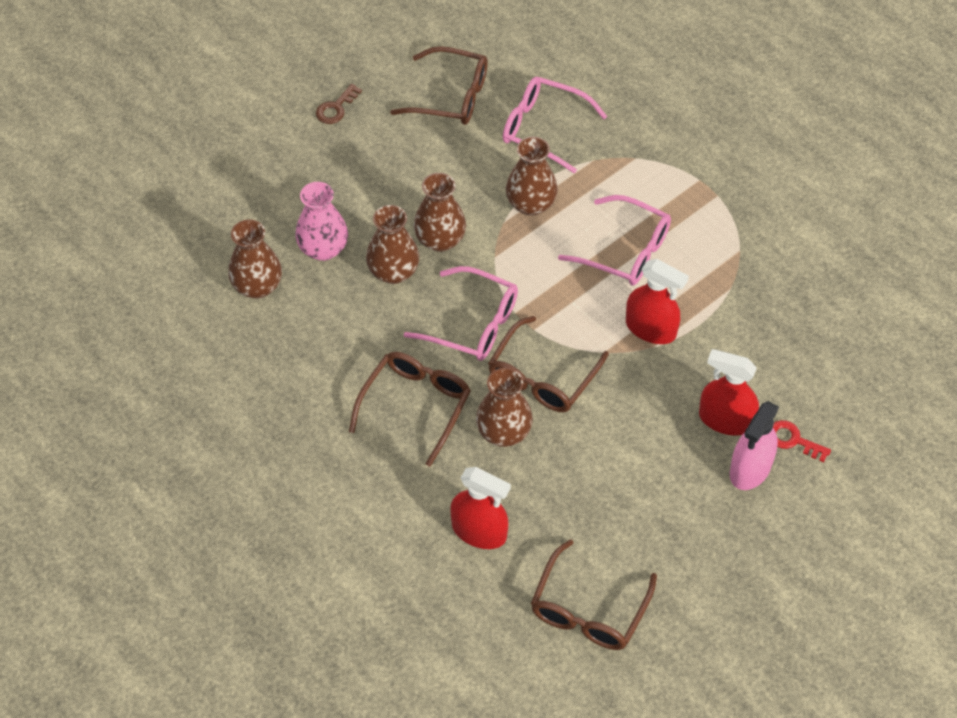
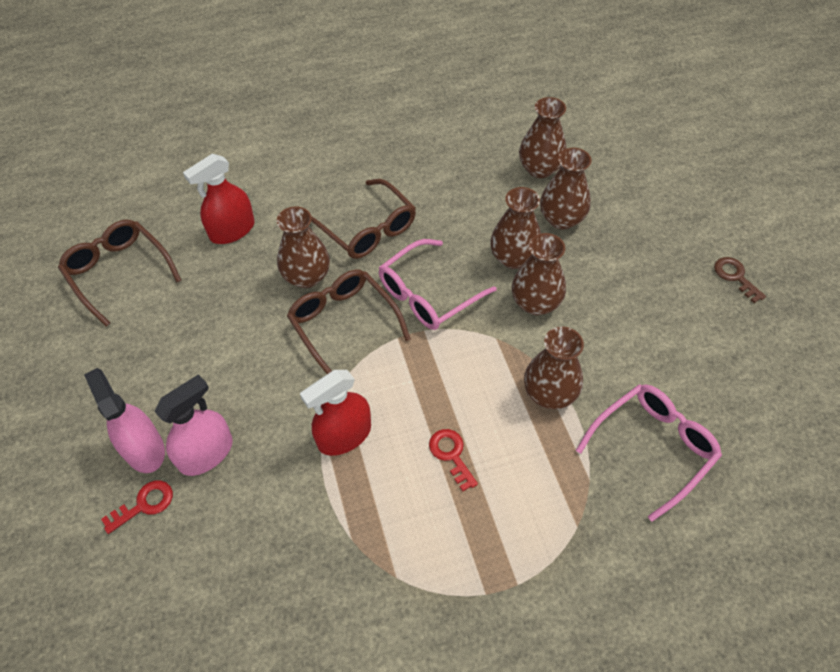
camera: 115 degrees right, 0 degrees up
(323, 249) = (561, 219): pink vase -> brown vase
(450, 96) = (727, 377): brown glasses -> none
(624, 250) = (451, 455): pink glasses -> red key
(725, 420) = (206, 453): red spray bottle -> pink spray bottle

